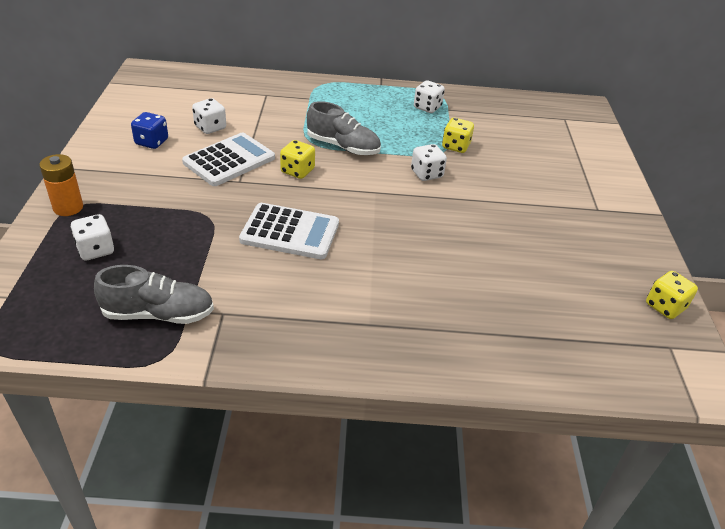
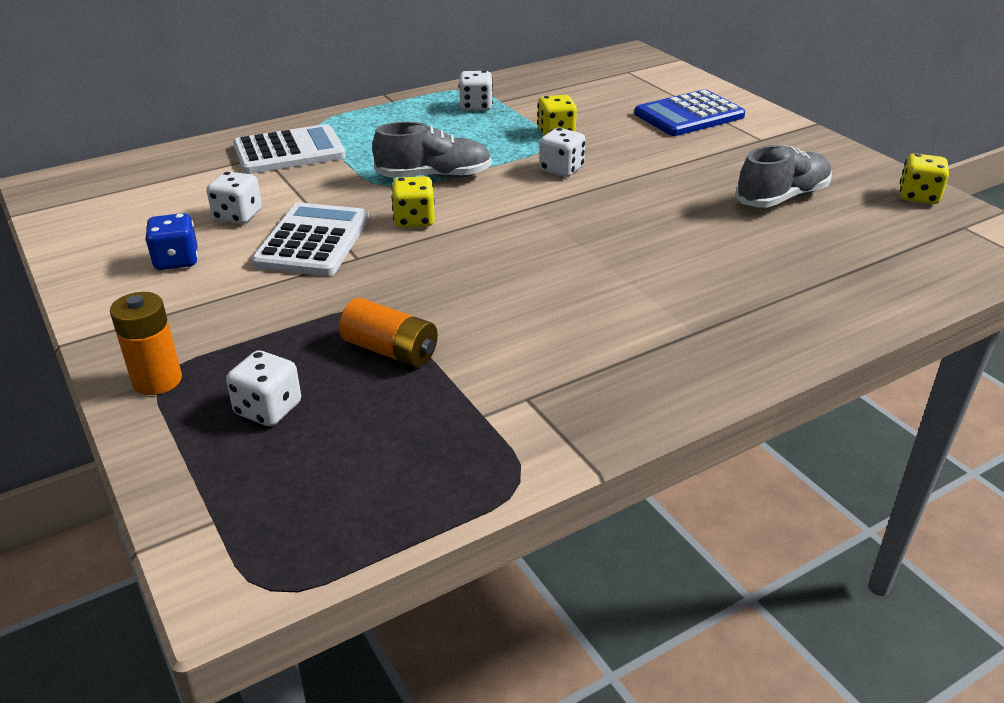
camera: 30 degrees left, 5 degrees down
(158, 314) = (451, 436): grey shoe -> grey shoe (782, 198)
(189, 247) = (390, 351): none -> orange battery
(290, 232) = (491, 284): white calculator -> white calculator (289, 152)
(566, 169) = (689, 115): none -> blue calculator

